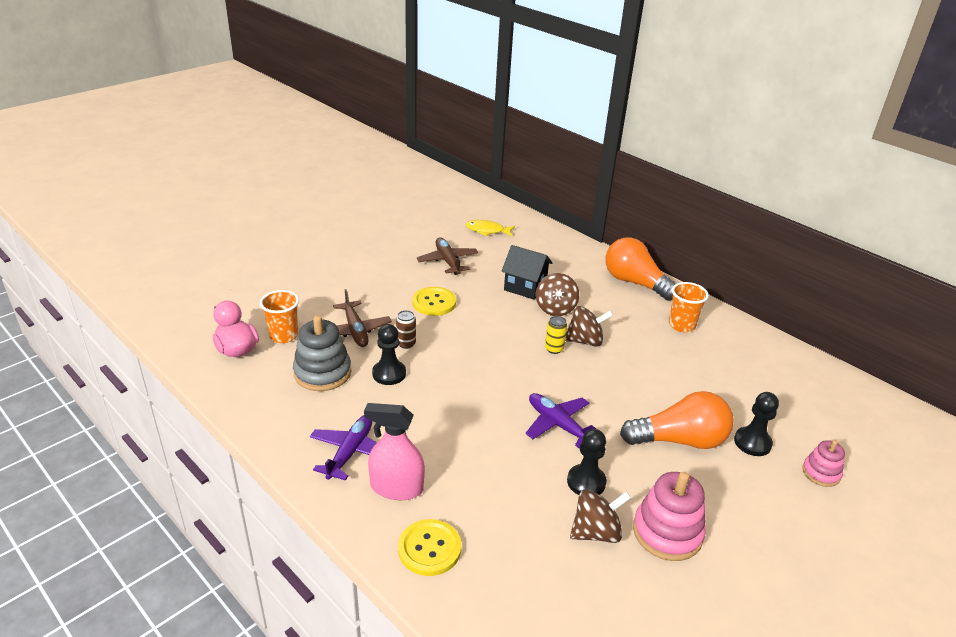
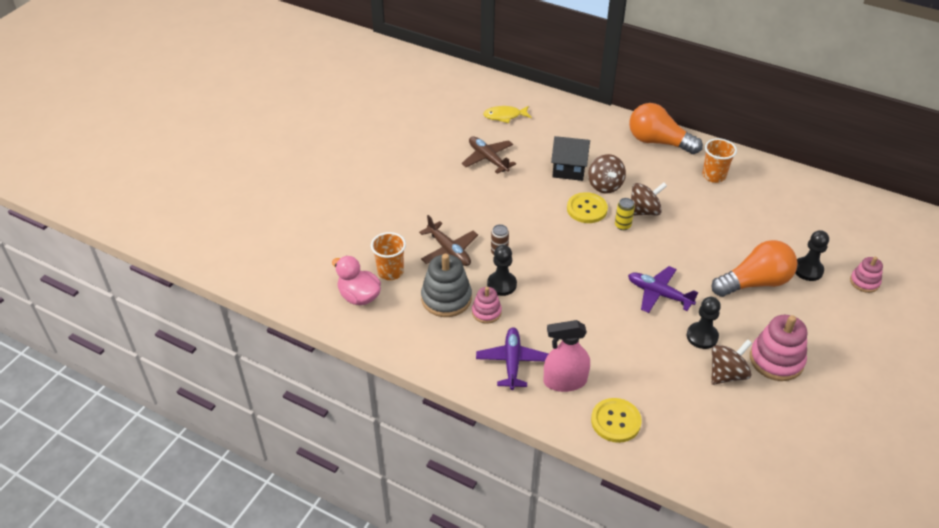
camera: 15 degrees left, 10 degrees up
(355, 396) = (486, 312): none -> pink stacking toy
(434, 302) = (500, 205): yellow button -> yellow button (587, 209)

